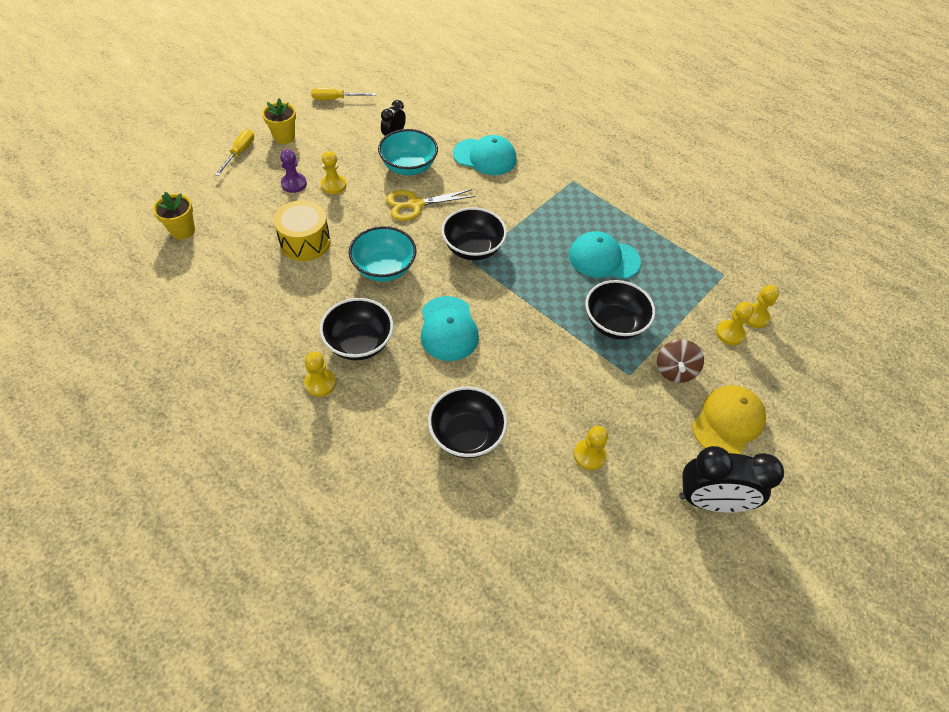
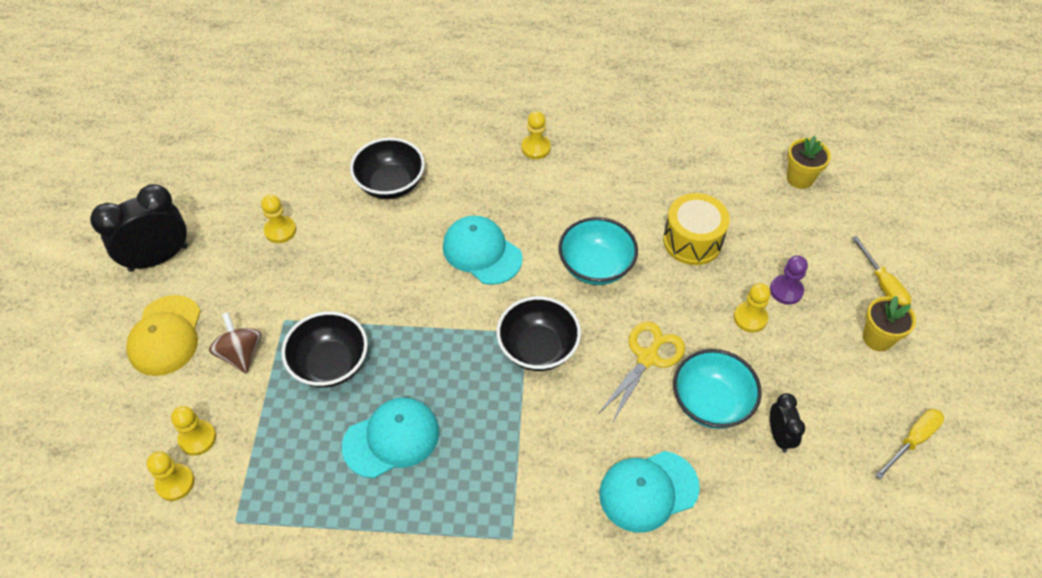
camera: 145 degrees right, 0 degrees up
(359, 343) = (541, 192): black bowl -> none

